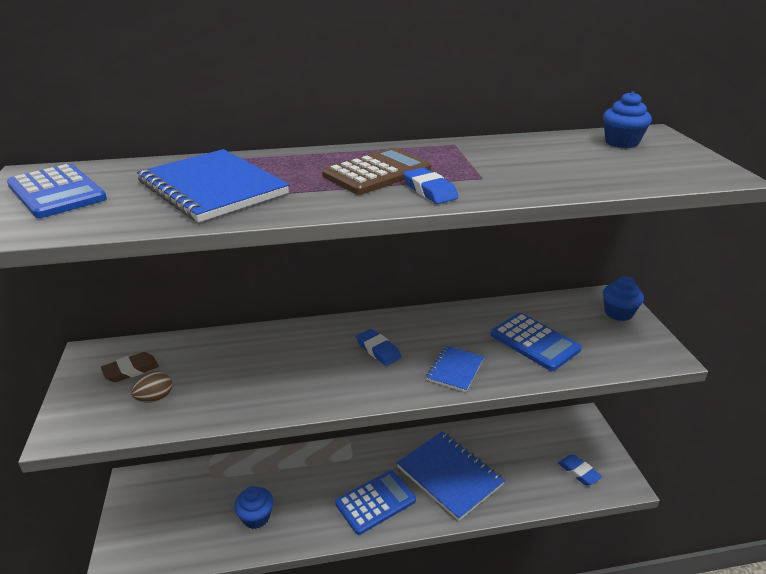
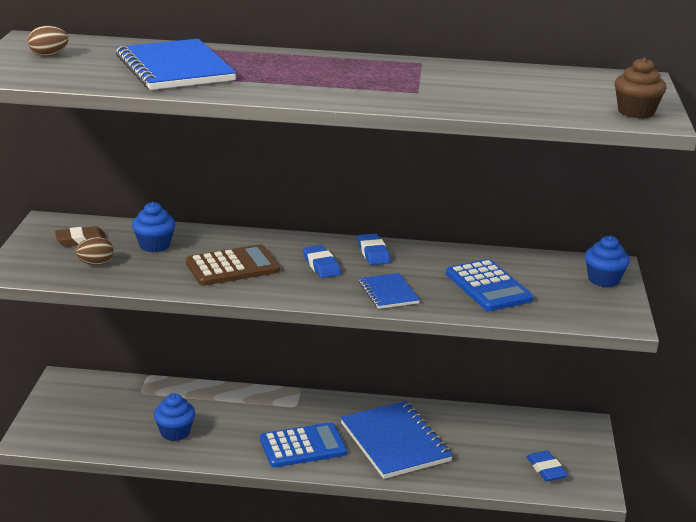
camera: 15 degrees right, 5 degrees down
(57, 192) = (49, 55): blue calculator -> brown egg
(377, 173) = (325, 76): brown calculator -> brown calculator (232, 267)
(429, 190) = (359, 95): blue eraser -> blue eraser (373, 253)
(455, 370) = (388, 293): blue notebook -> blue notebook turned 60 degrees counterclockwise
(621, 142) = (593, 82): blue cupcake -> blue cupcake (154, 245)
(695, 168) = (636, 112): none -> brown cupcake

